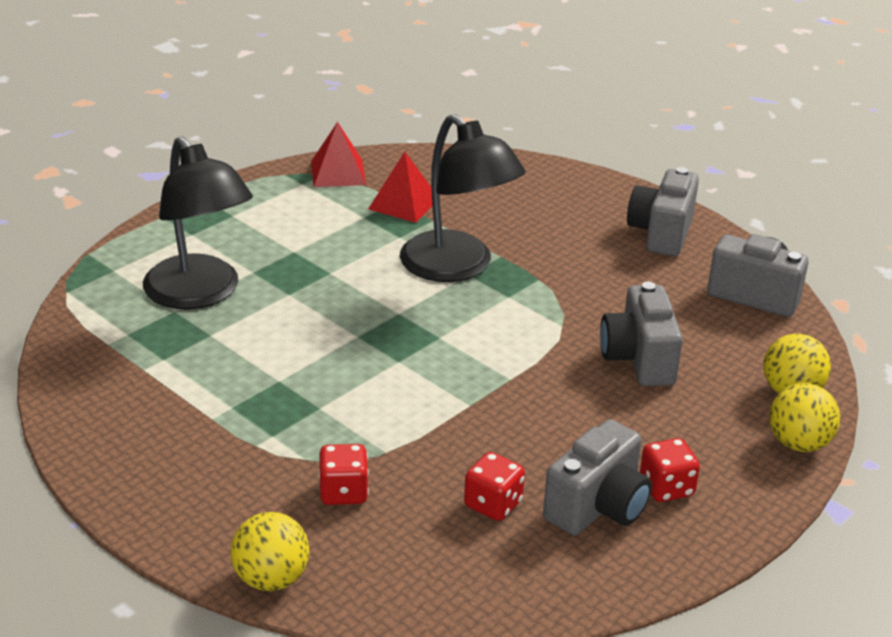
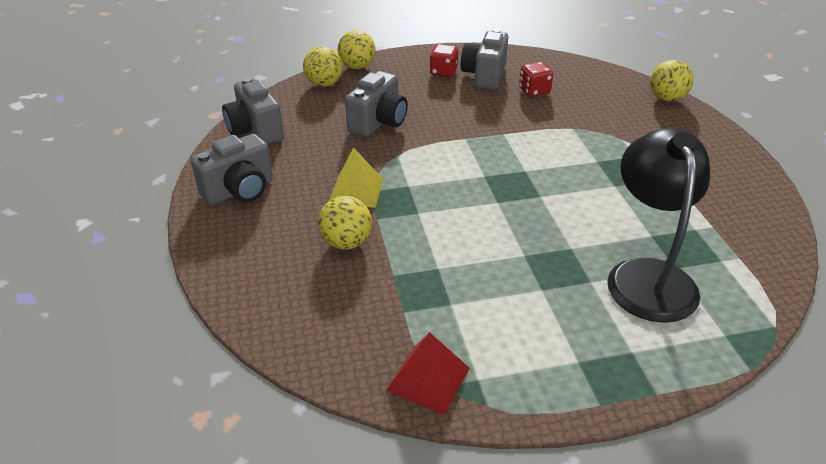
camera: 145 degrees left, 5 degrees up
(343, 492) = (609, 118): red dice -> none
(403, 203) = (400, 304): red pyramid -> none
(457, 267) = (420, 221): black lamp -> none
(502, 228) = (346, 242): none -> yellow ball
(553, 272) = (356, 191): none -> yellow pyramid
(598, 507) = (484, 76): grey camera -> grey camera turned 60 degrees counterclockwise

